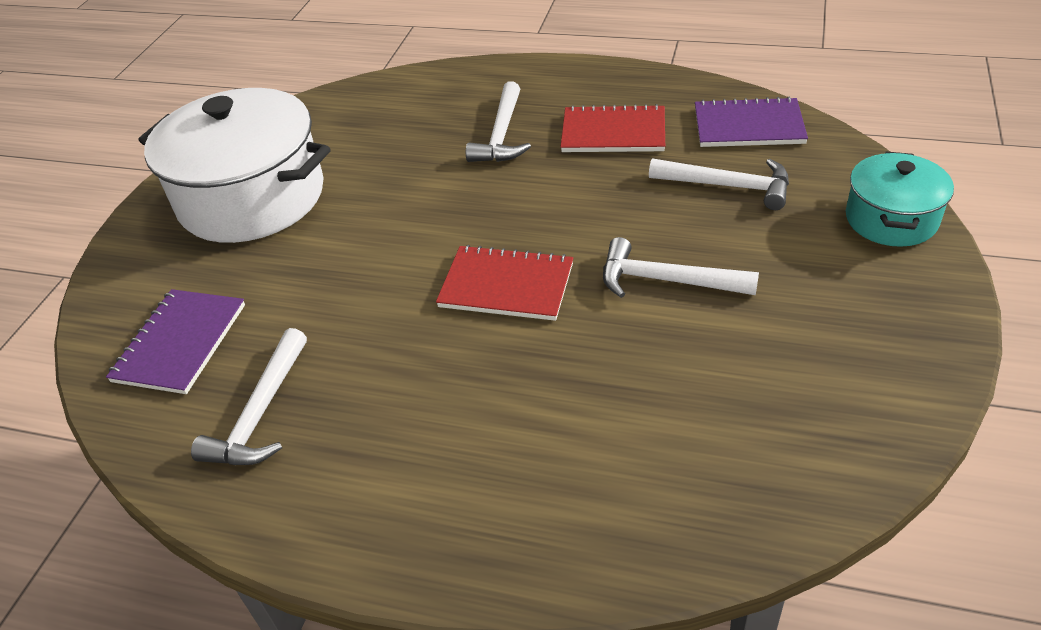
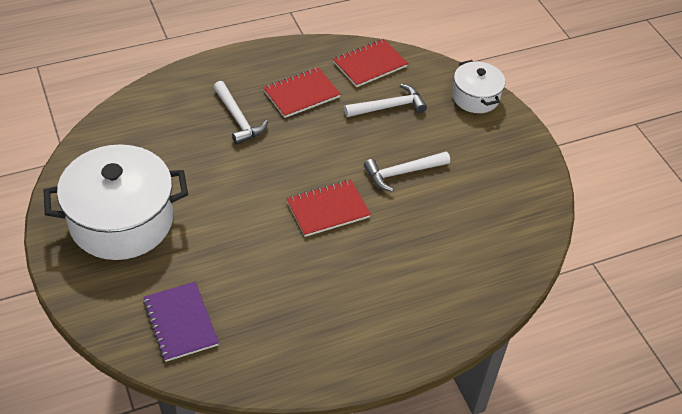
camera: 45 degrees left, 5 degrees up
(261, 413) = (269, 333): white hammer -> none
(748, 126) = (370, 64): purple notebook -> red notebook
(891, 219) = (475, 97): turquoise pot -> white pot

